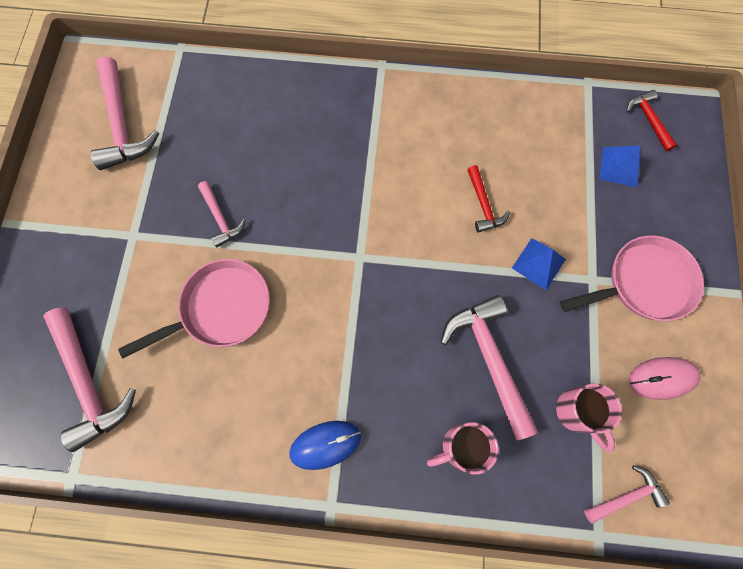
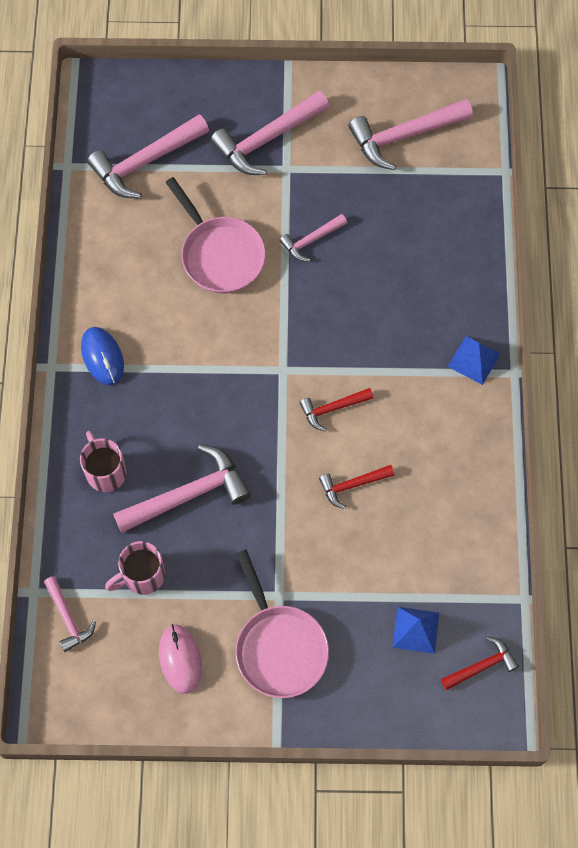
camera: 85 degrees right, 5 degrees down
(93, 251) = (266, 139): none -> pink hammer
(405, 215) = (332, 409): none -> red hammer
(538, 263) = (291, 541): blue pyramid -> blue pyramid (474, 360)

